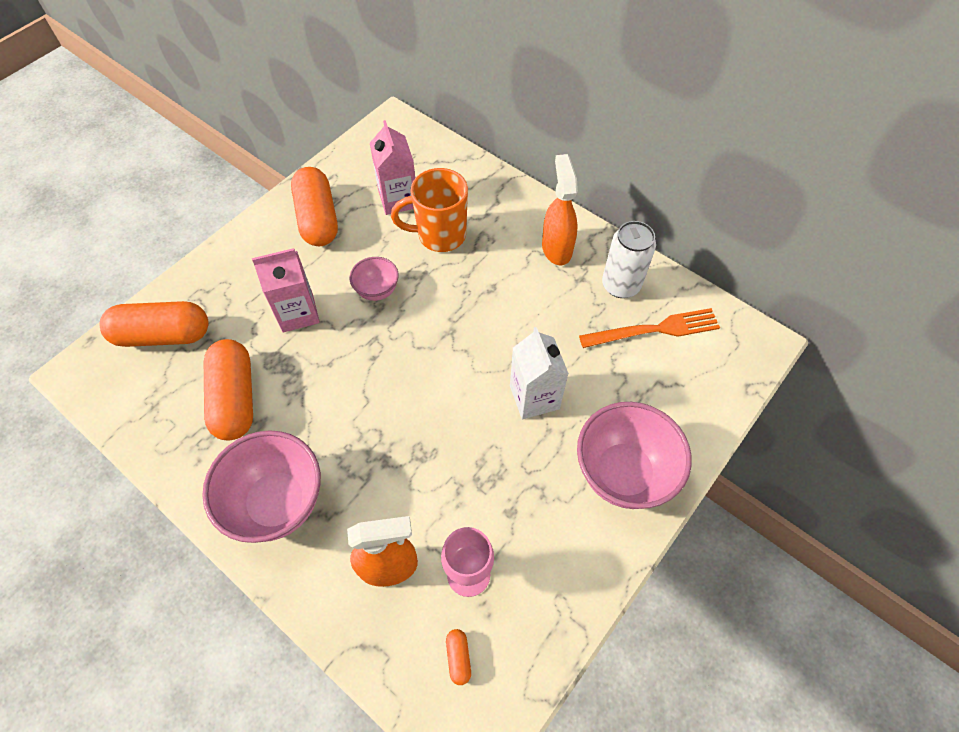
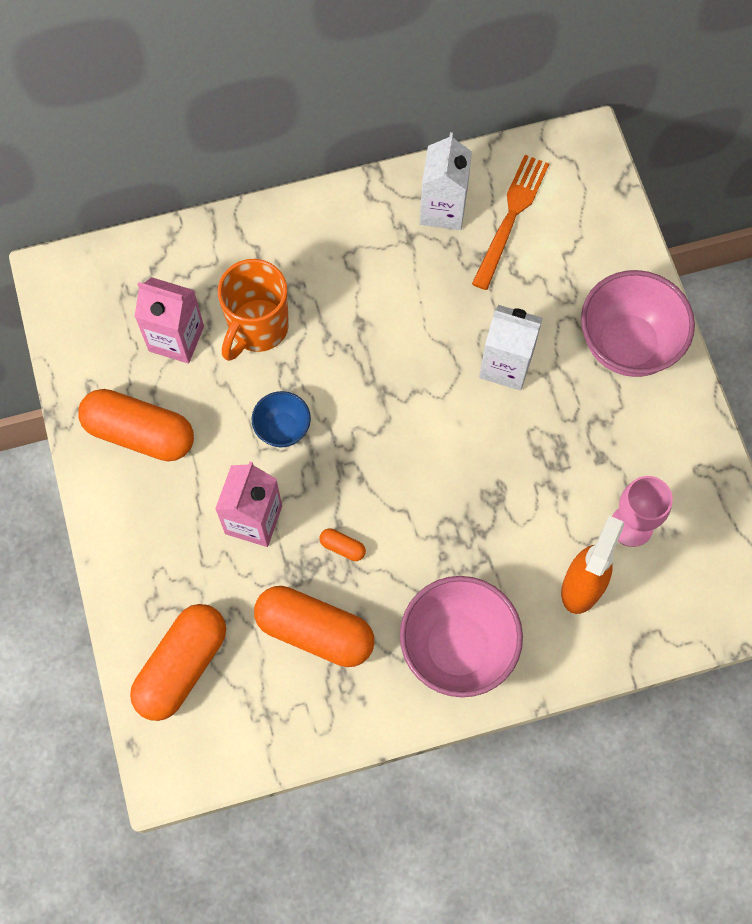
camera: 55 degrees left, 10 degrees up
(377, 291) = (283, 429): pink bowl -> blue bowl
(458, 657) = (693, 576): orange capsule -> orange capsule (342, 547)
(556, 248) = (357, 233): orange spray bottle -> none
(620, 285) = (443, 209): white can -> white carton

